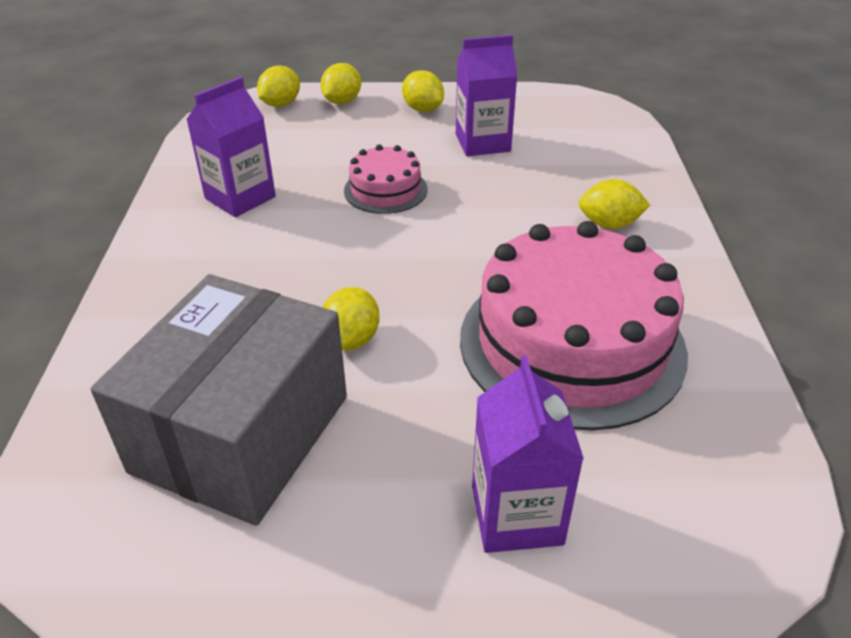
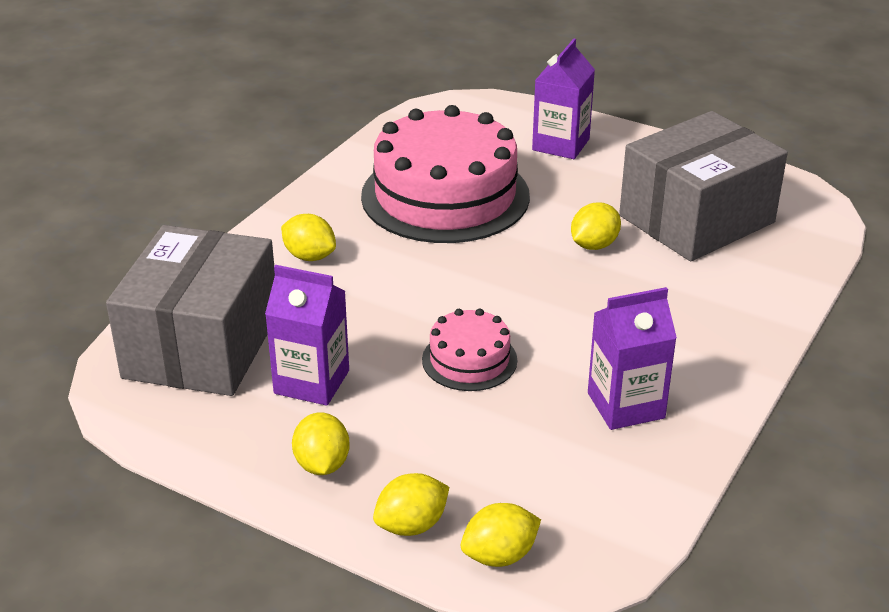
camera: 150 degrees left, 5 degrees down
(585, 139) = (202, 345): none -> grey box

